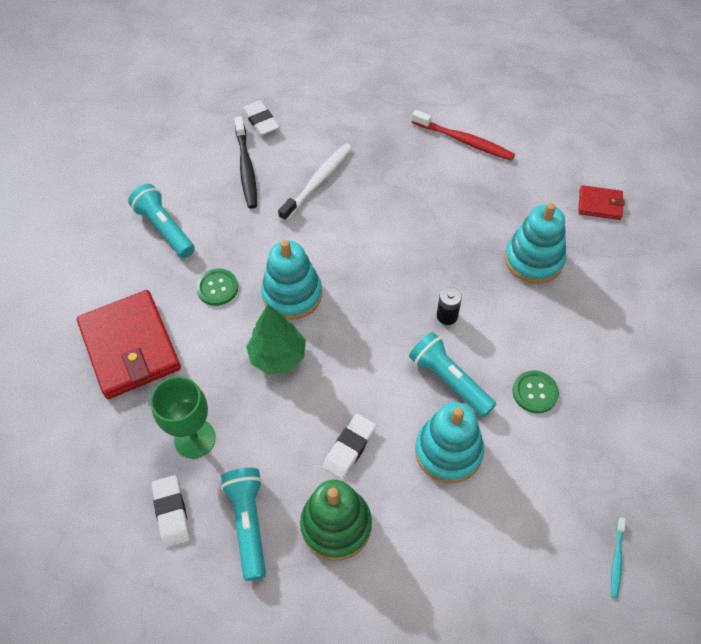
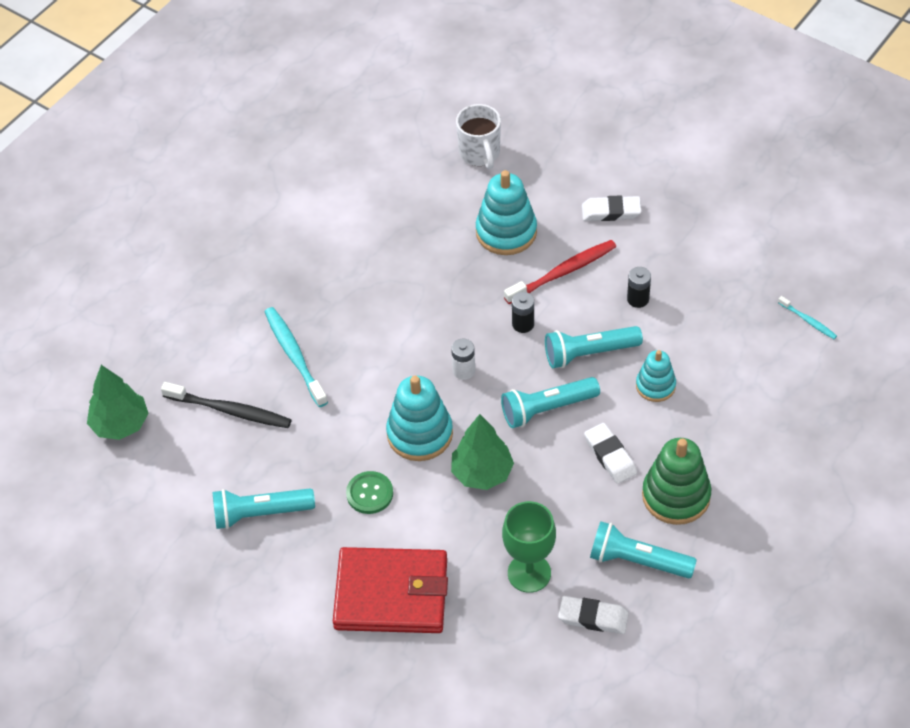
camera: 60 degrees left, 5 degrees down
(200, 115) = (120, 424): none -> green tree
(260, 121) = (172, 372): white eraser -> white eraser (611, 211)
(318, 182) = (295, 356): white toothbrush -> turquoise toothbrush
(370, 375) = (547, 409): none -> turquoise flashlight
(372, 296) = (464, 371): none -> white battery
(448, 451) = (655, 386): turquoise stacking toy -> turquoise stacking toy, size x0.61
(464, 141) = (331, 215): red toothbrush -> red toothbrush (562, 273)
(535, 392) = (638, 299): green button -> black battery
(600, 204) = (480, 154): red wallet -> white mug

